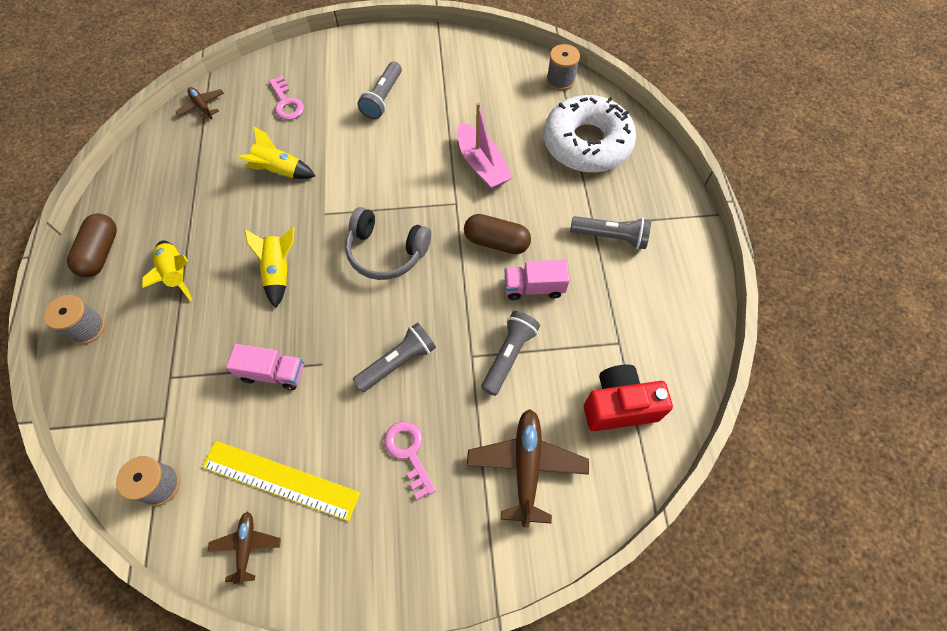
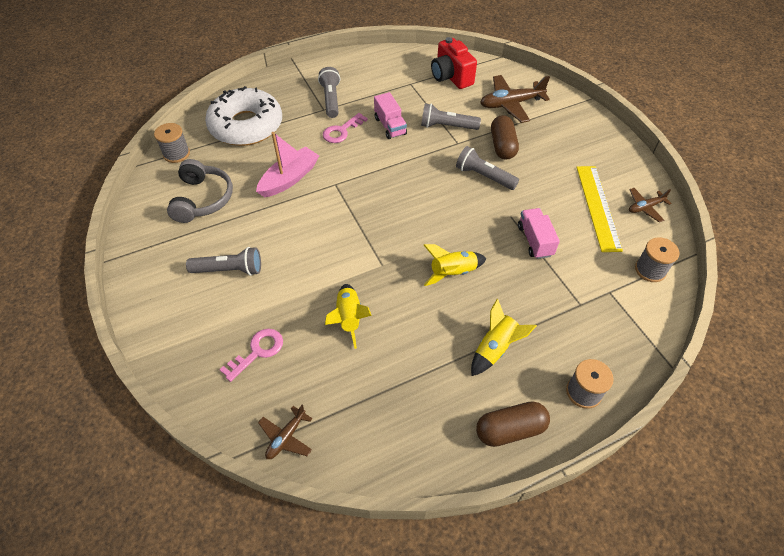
camera: 110 degrees left, 10 degrees down
(386, 252) = (400, 211): grey headphones -> grey headphones (203, 199)
(409, 452) = (538, 153): pink key -> pink key (341, 131)
(496, 242) = (361, 152): brown capsule -> brown capsule (502, 146)

